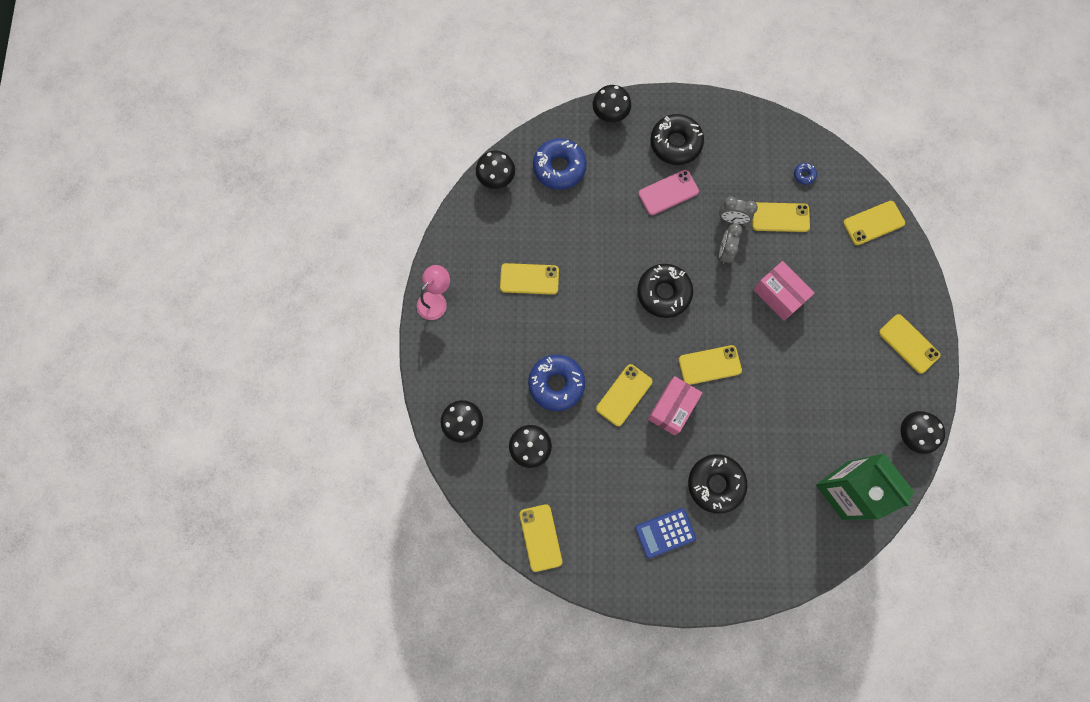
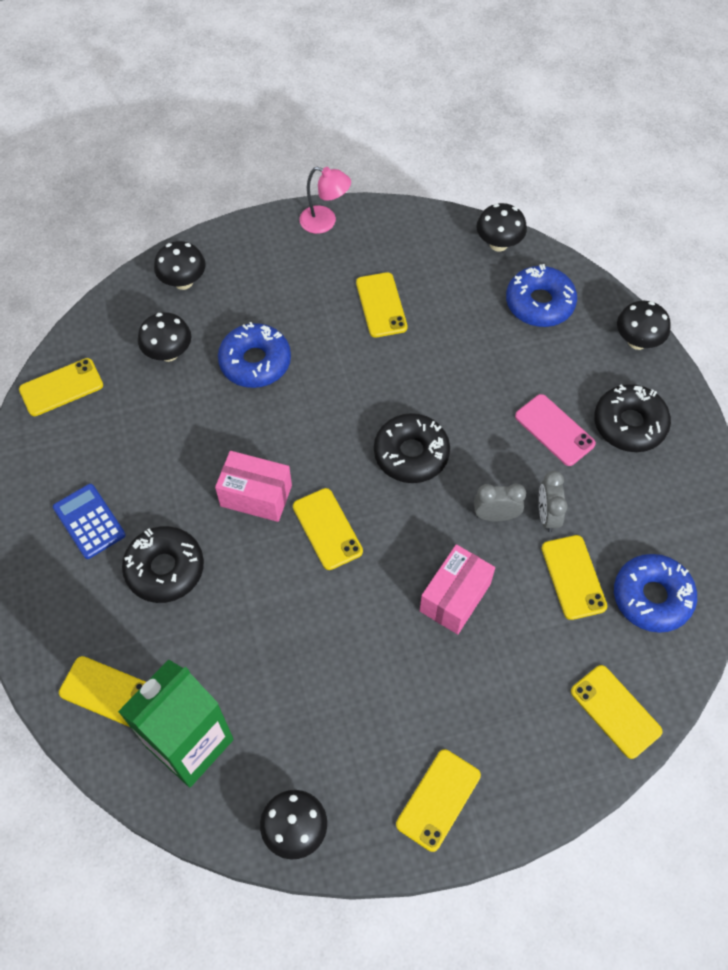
camera: 75 degrees right, 15 degrees down
(624, 395) = (260, 437): yellow phone -> yellow phone (107, 692)
(804, 175) = (652, 597): blue donut -> blue donut, size x2.35

